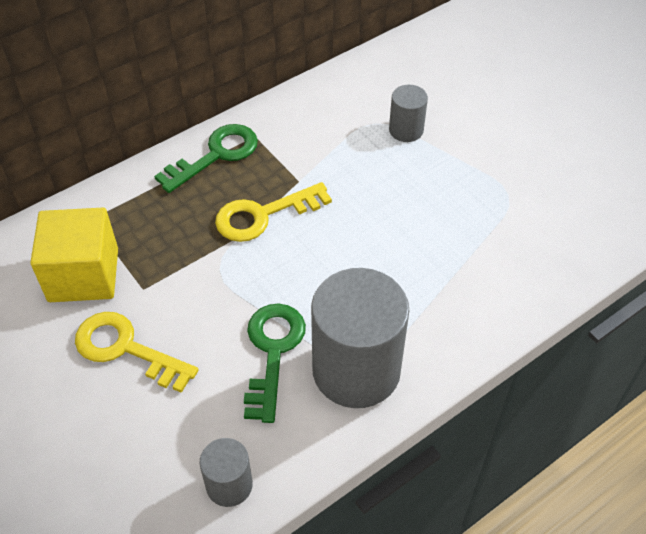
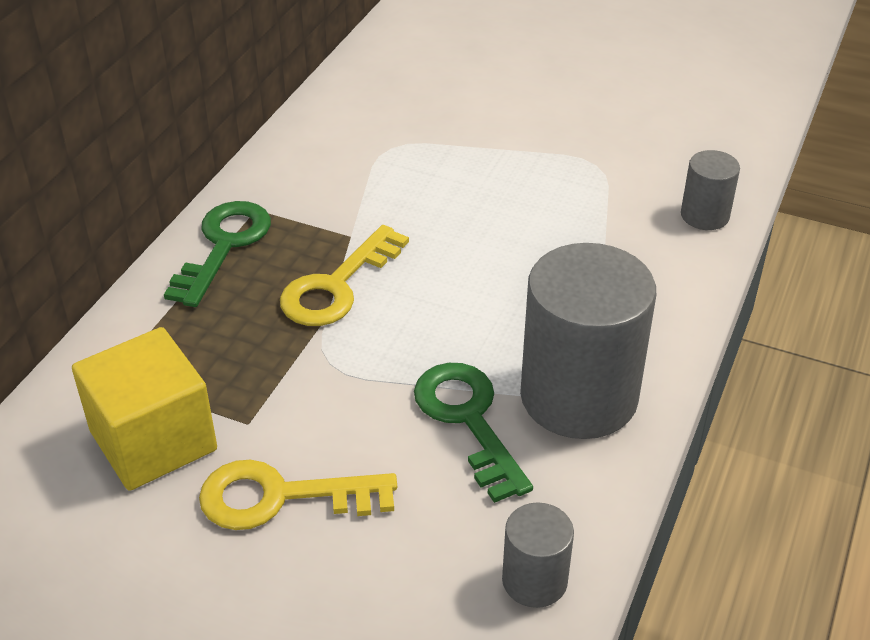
camera: 30 degrees left, 10 degrees down
(406, 130) = (433, 142): grey cylinder -> grey cylinder (704, 215)

